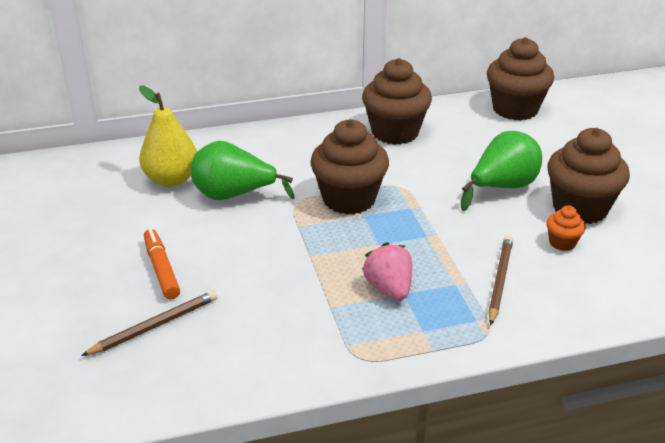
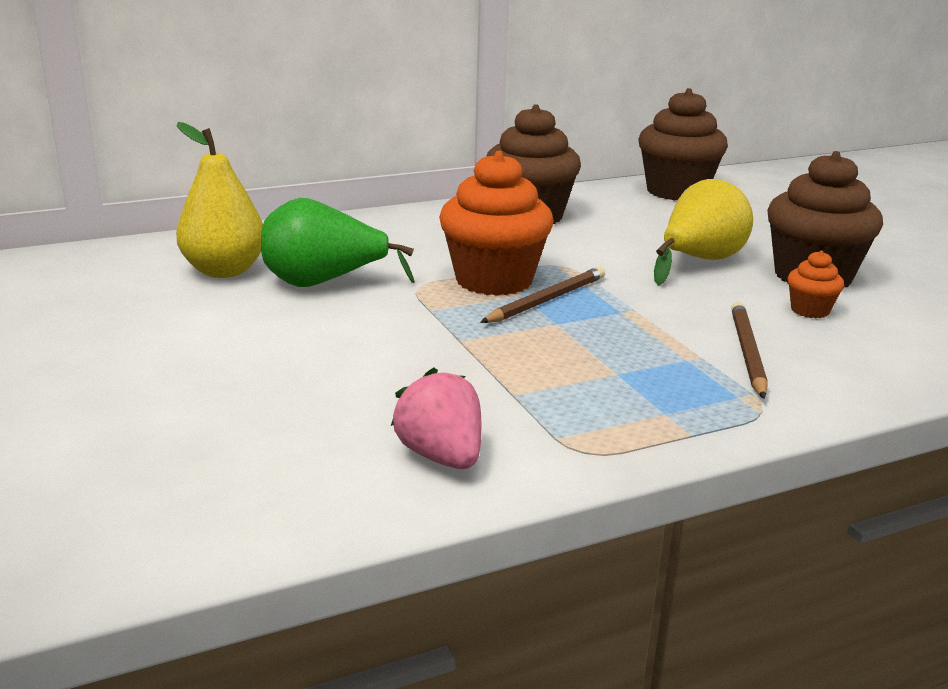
camera: 10 degrees left, 10 degrees down
(154, 326) = (237, 434): brown pencil -> brown pencil (546, 300)
(161, 269) = (232, 367): orange marker -> none
(349, 199) = (494, 280): brown cupcake -> orange cupcake
(389, 288) = (593, 370): pink strawberry -> pink strawberry (441, 456)
(502, 187) = (699, 261): green pear -> yellow pear

